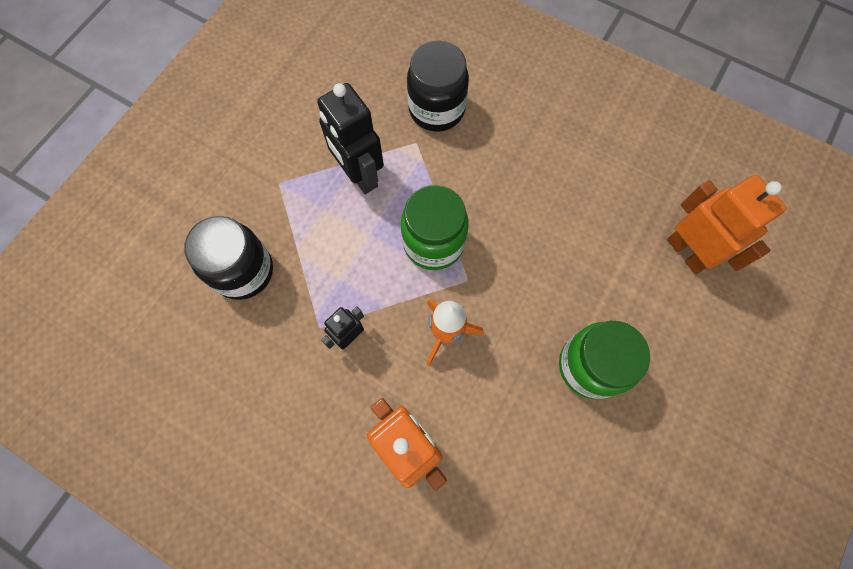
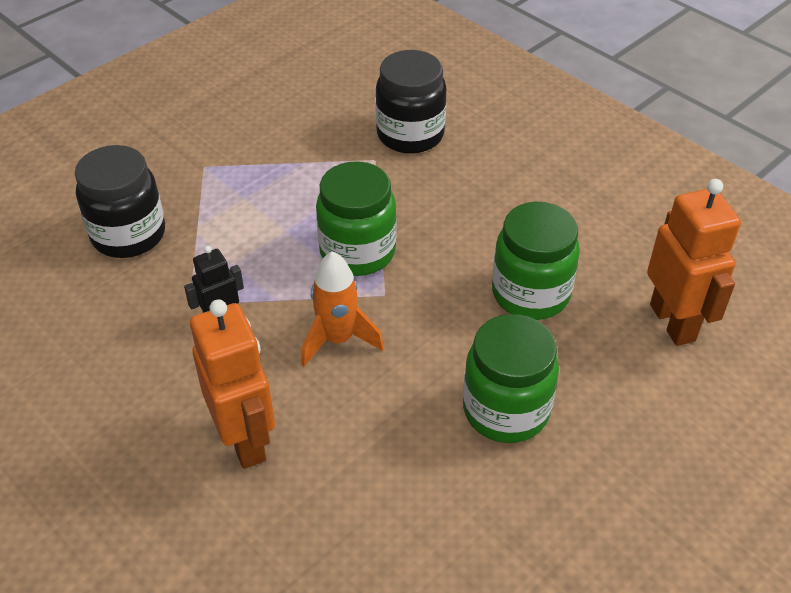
camera: 15 degrees right, 25 degrees down
(359, 175) = (297, 176): black robot -> none
(577, 251) = (530, 294): none -> green jar

